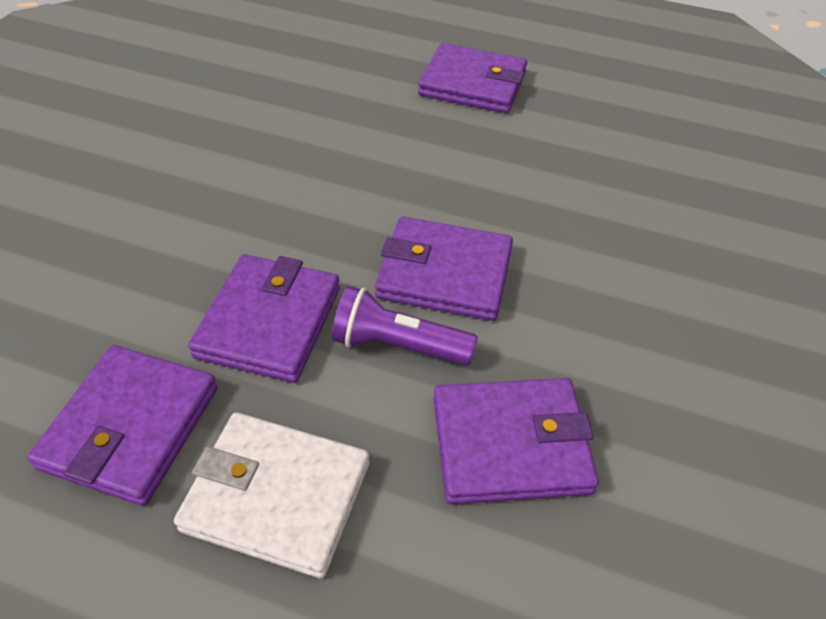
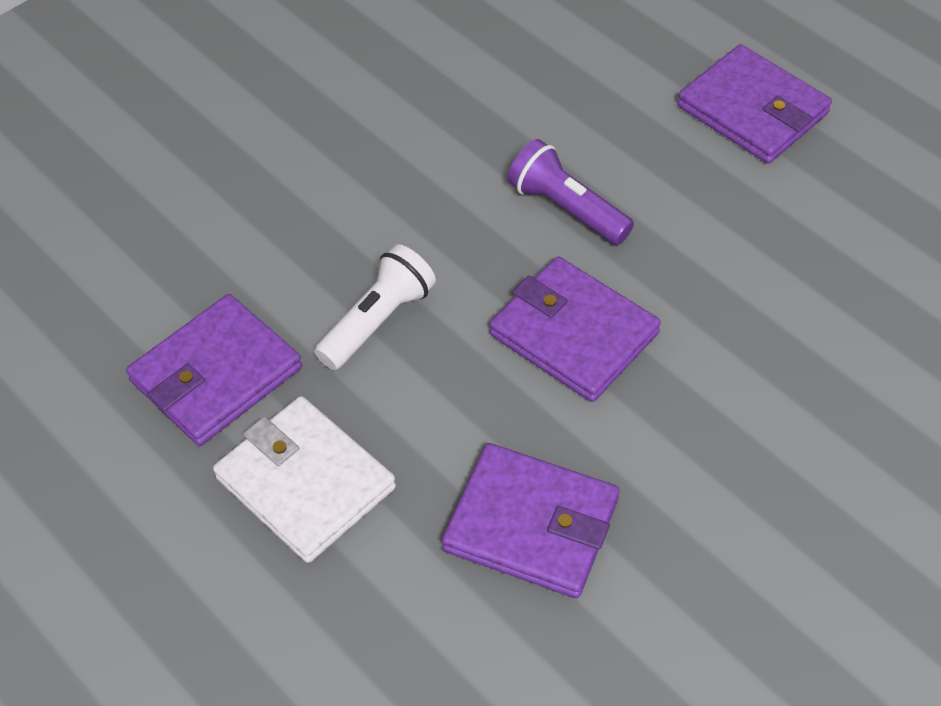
camera: 30 degrees right, 5 degrees up
(269, 322) = (377, 321): purple wallet -> white flashlight
(398, 345) = (484, 390): purple flashlight -> purple flashlight (566, 209)

